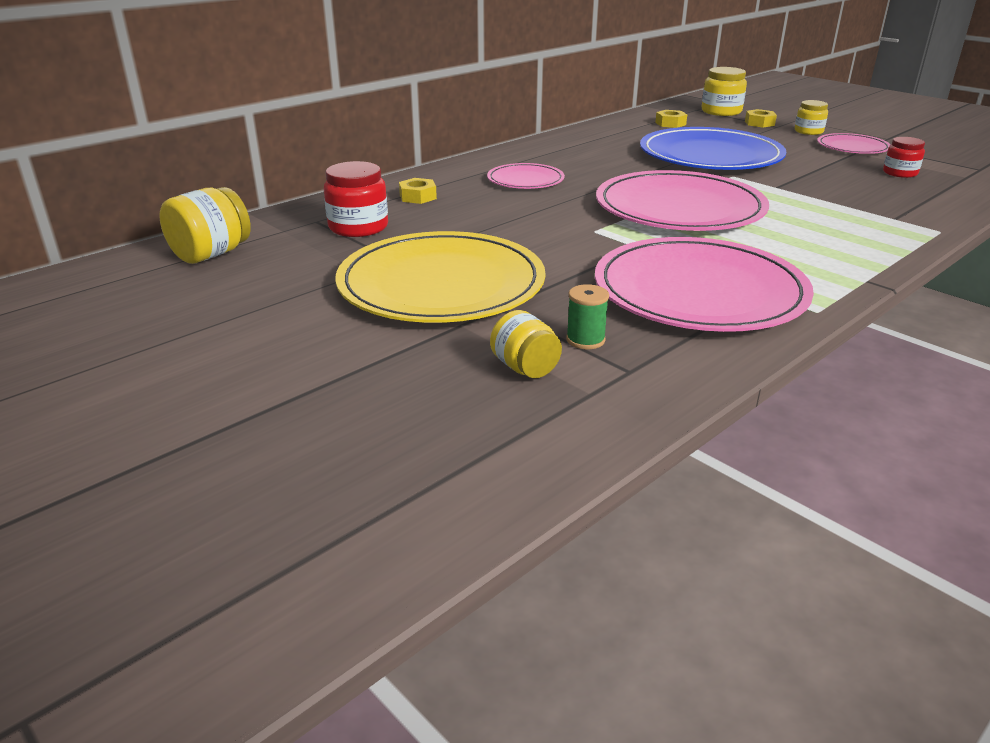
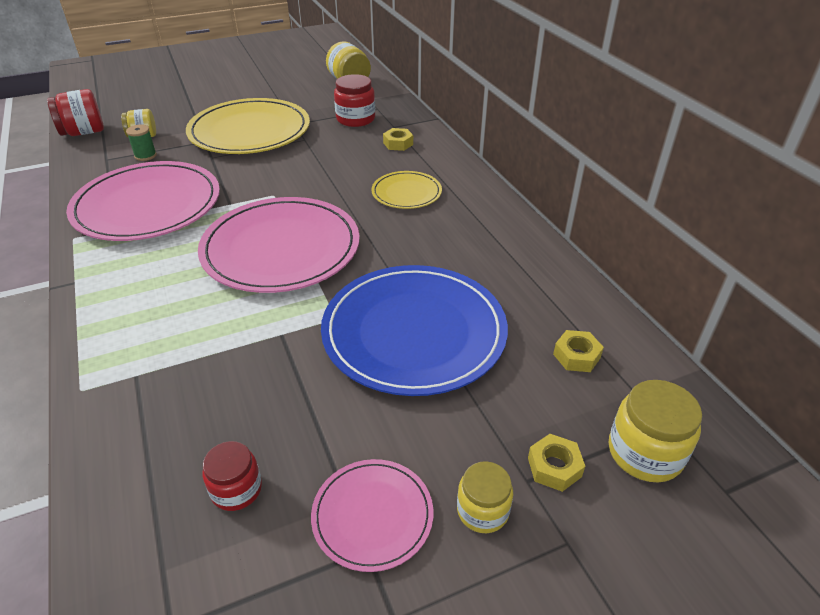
camera: 110 degrees right, 10 degrees up
(525, 180) = (406, 193): pink plate -> yellow plate
(562, 444) = (83, 132): none -> red jar

